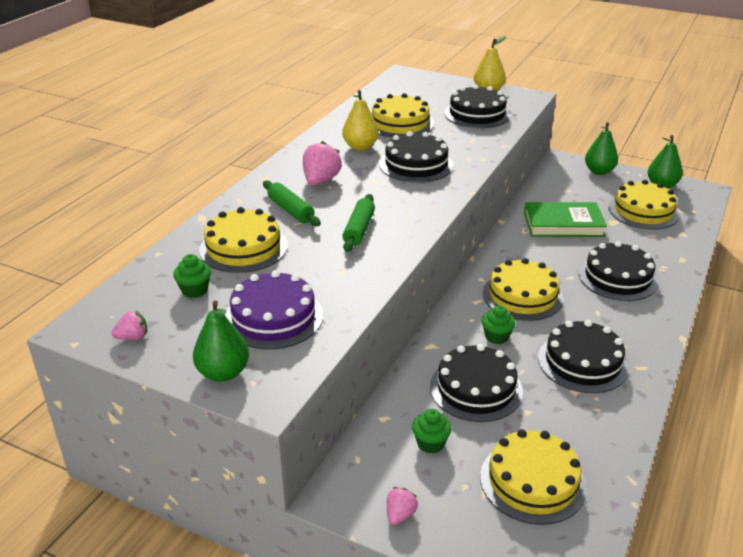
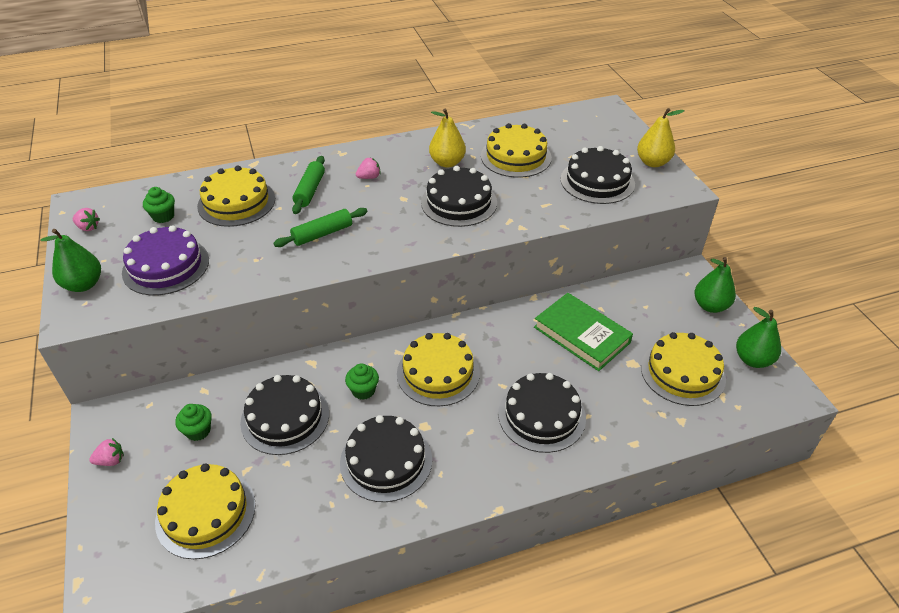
camera: 45 degrees right, 10 degrees up
(321, 181) = (369, 177): pink strawberry -> pink strawberry, size x0.57

